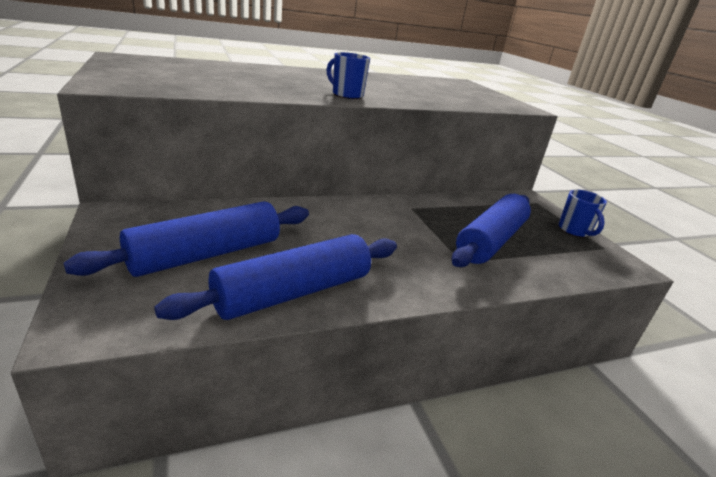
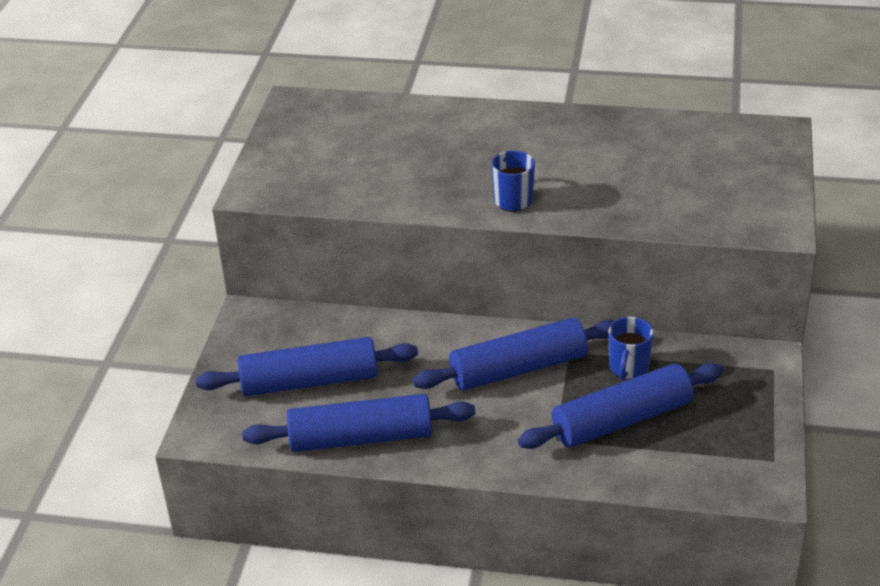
camera: 35 degrees right, 10 degrees up
(387, 221) = (518, 369): none -> blue rolling pin
(574, 231) = (764, 427): blue mug -> blue mug (628, 368)

